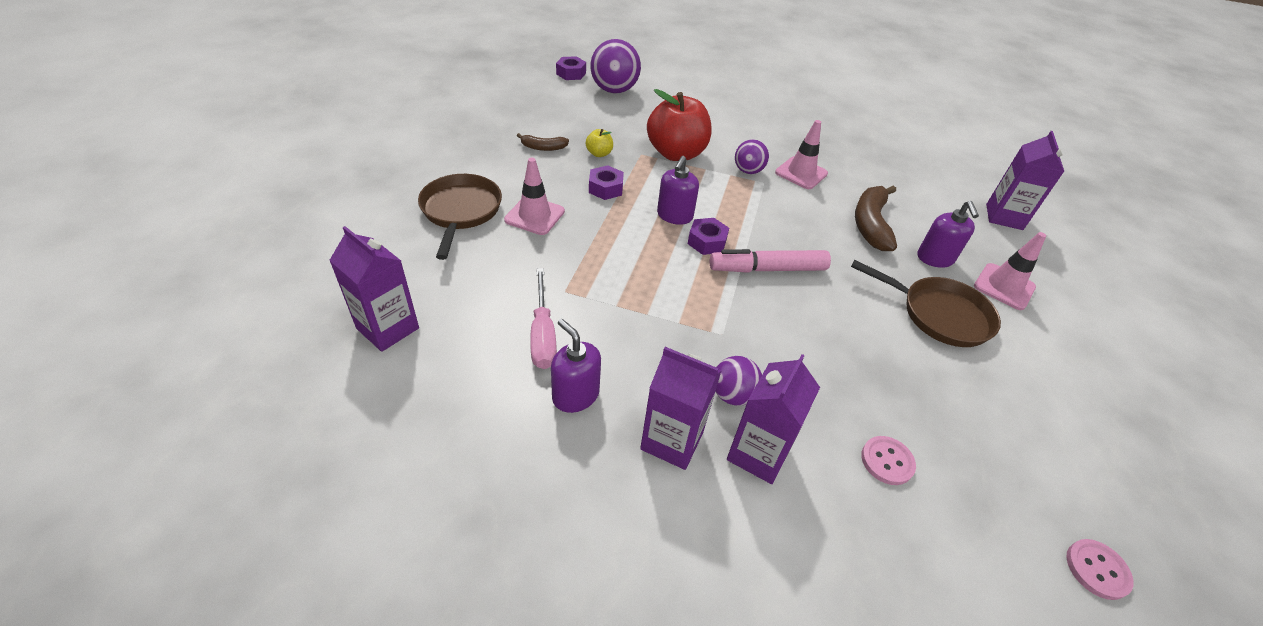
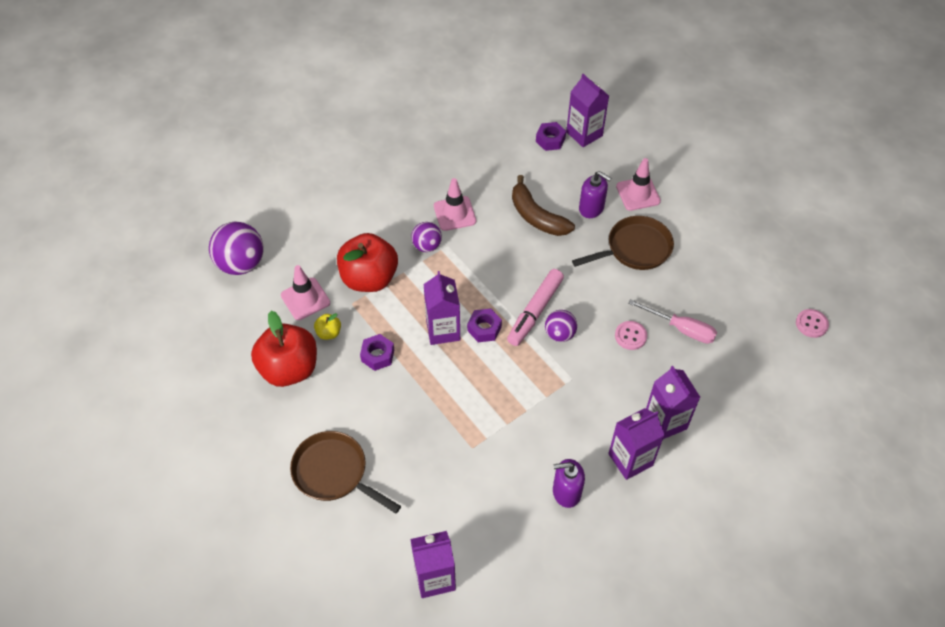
camera: 50 degrees left, 10 degrees up
(534, 216) = (376, 423): pink traffic cone -> pink traffic cone (305, 299)
(543, 147) = (289, 369): brown banana -> red apple
(543, 334) = (504, 483): pink screwdriver -> pink screwdriver (681, 329)
(571, 73) = (184, 280): purple nut -> purple nut (550, 140)
(674, 216) = (443, 330): purple soap dispenser -> purple carton
(732, 395) = (620, 406): purple ball -> purple ball (559, 334)
(887, 461) = (708, 363): pink button -> pink button (630, 336)

